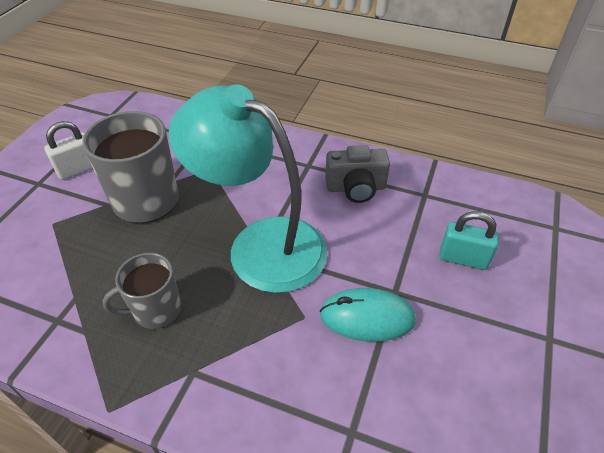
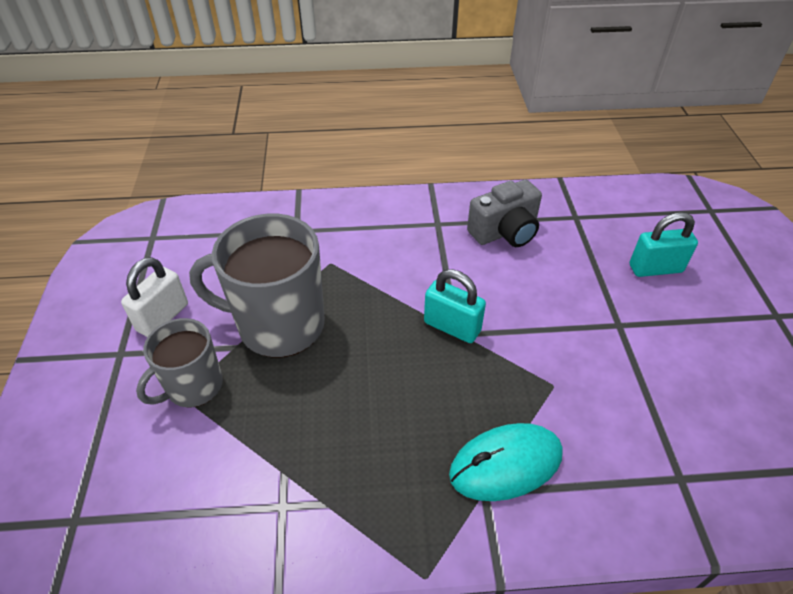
camera: 25 degrees left, 0 degrees up
(156, 310) = (392, 444): grey mug -> grey mug (193, 386)
(260, 244) = (452, 327): turquoise lamp -> turquoise padlock
(367, 317) = (613, 360): turquoise mouse -> turquoise mouse (506, 464)

